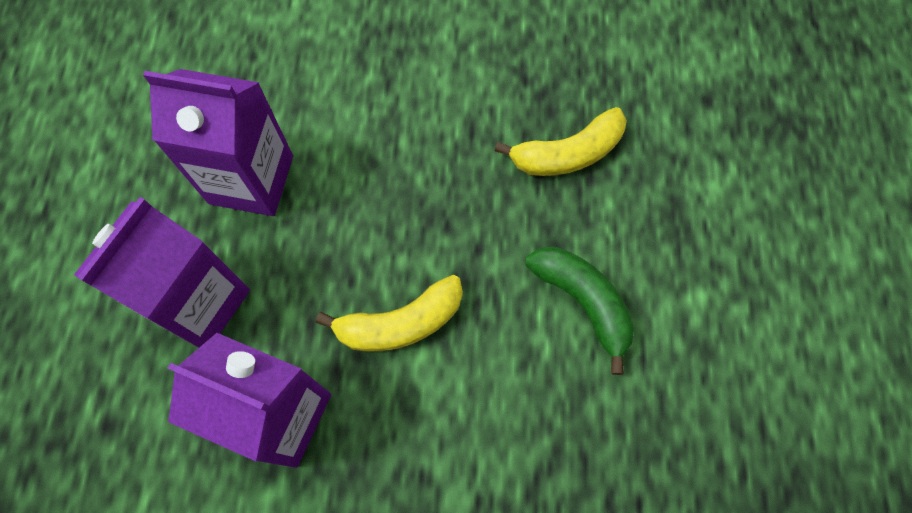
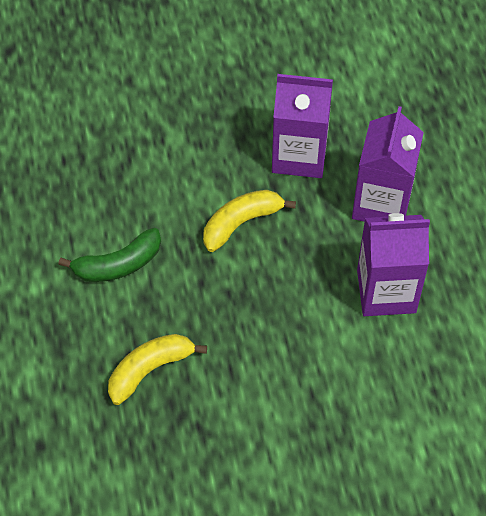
camera: 165 degrees right, 10 degrees down
(583, 302) = (118, 265): green banana -> green banana turned 60 degrees counterclockwise

